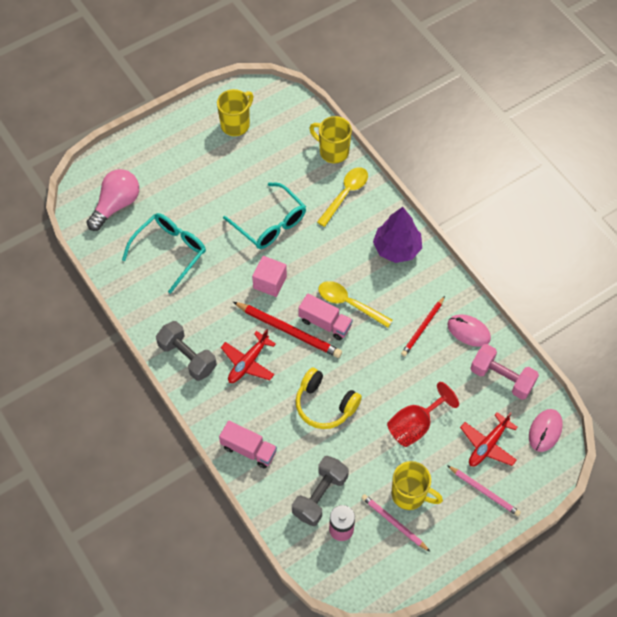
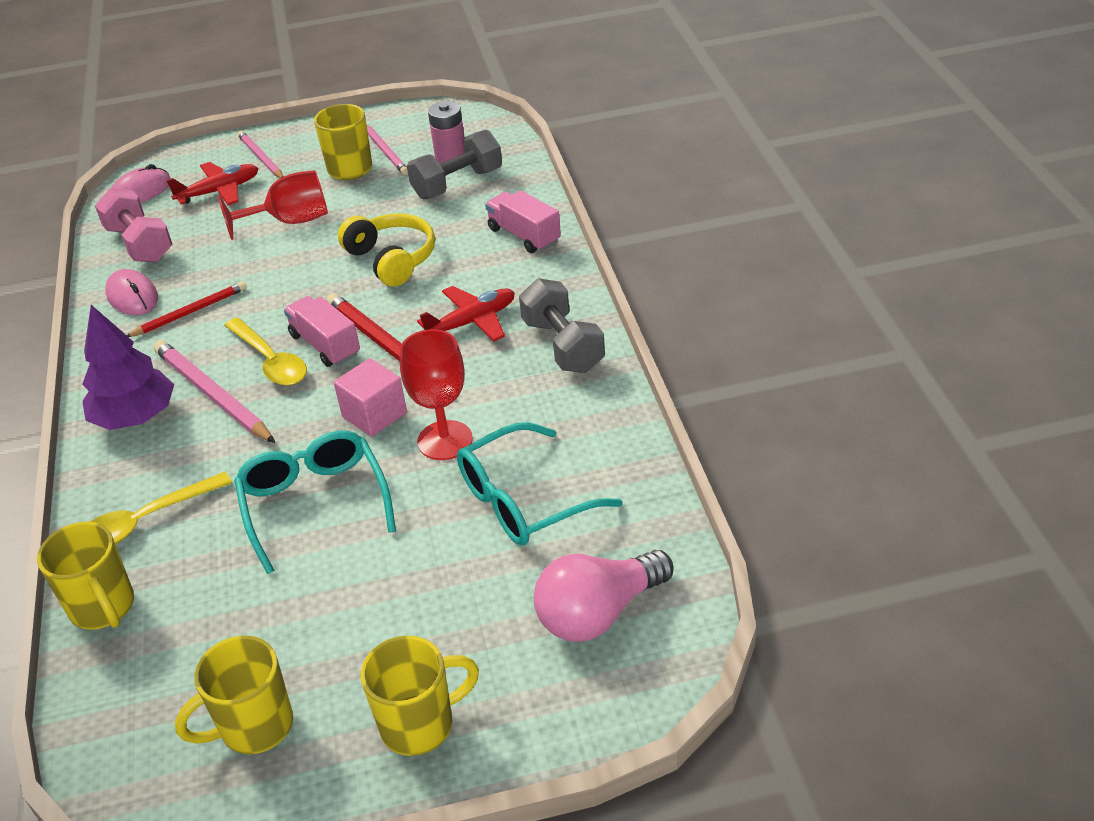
camera: 155 degrees left, 20 degrees down
(171, 142) = (420, 725): none -> yellow mug
(224, 276) = (445, 440): none -> red goblet
(365, 272) = (212, 395): none -> pink pencil

